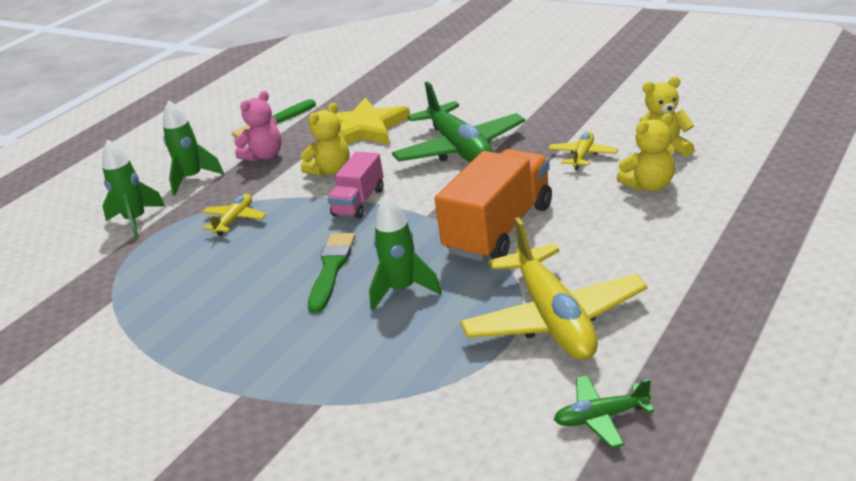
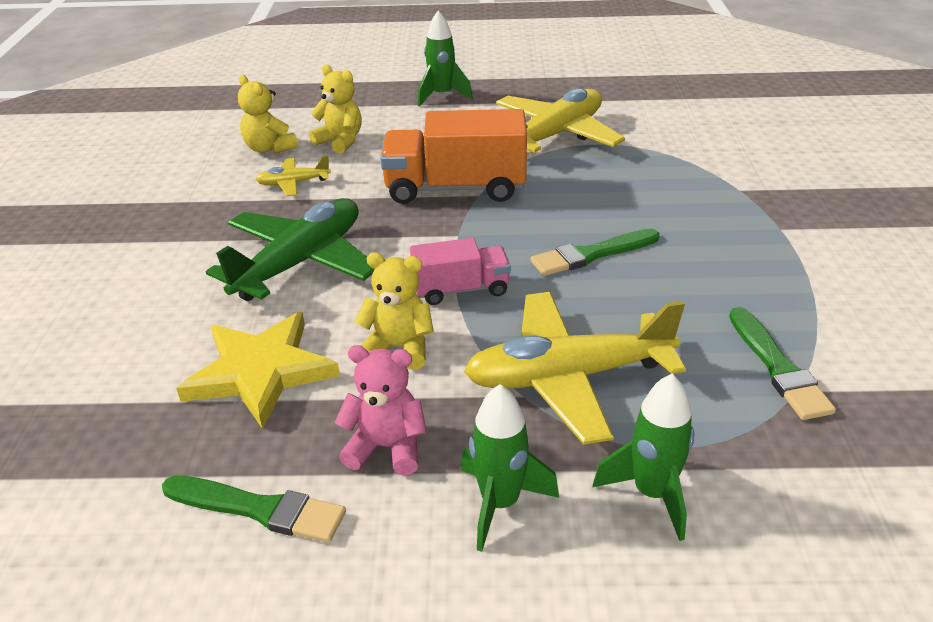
camera: 125 degrees left, 5 degrees up
(133, 303) = (778, 367): none -> green brush
(235, 220) = (568, 377): yellow plane -> yellow plane, size x2.12
(402, 290) = (584, 204): green rocket -> green rocket (442, 96)
(601, 417) = (629, 102): green plane -> none

